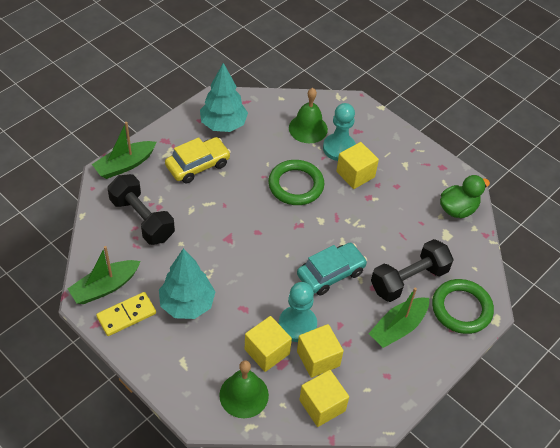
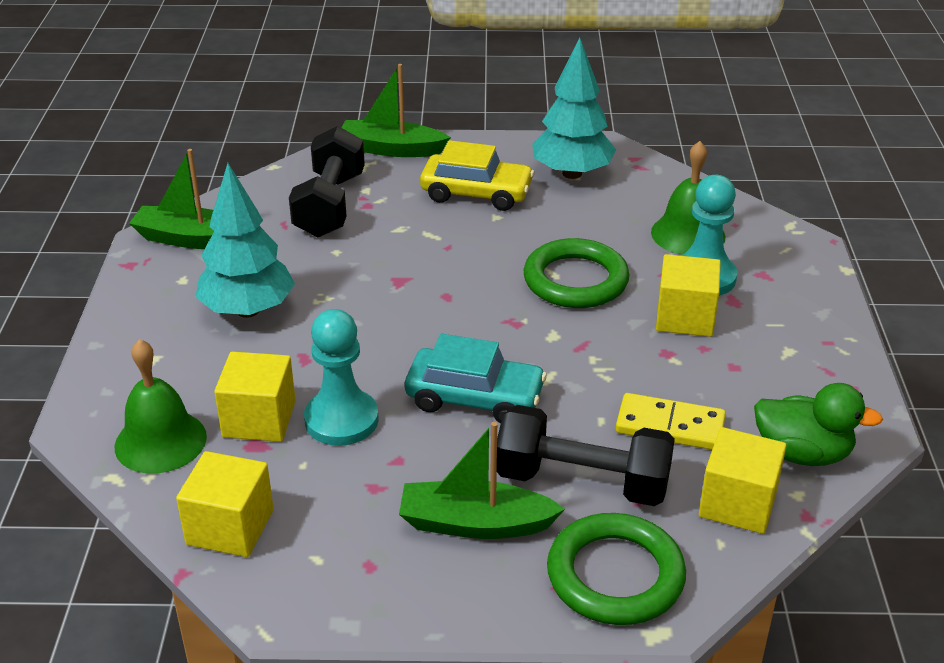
camera: 50 degrees right, 15 degrees down
(126, 315) = (169, 277): yellow domino -> yellow domino (670, 426)
(318, 358) = (309, 474): yellow cube -> yellow cube (737, 503)

